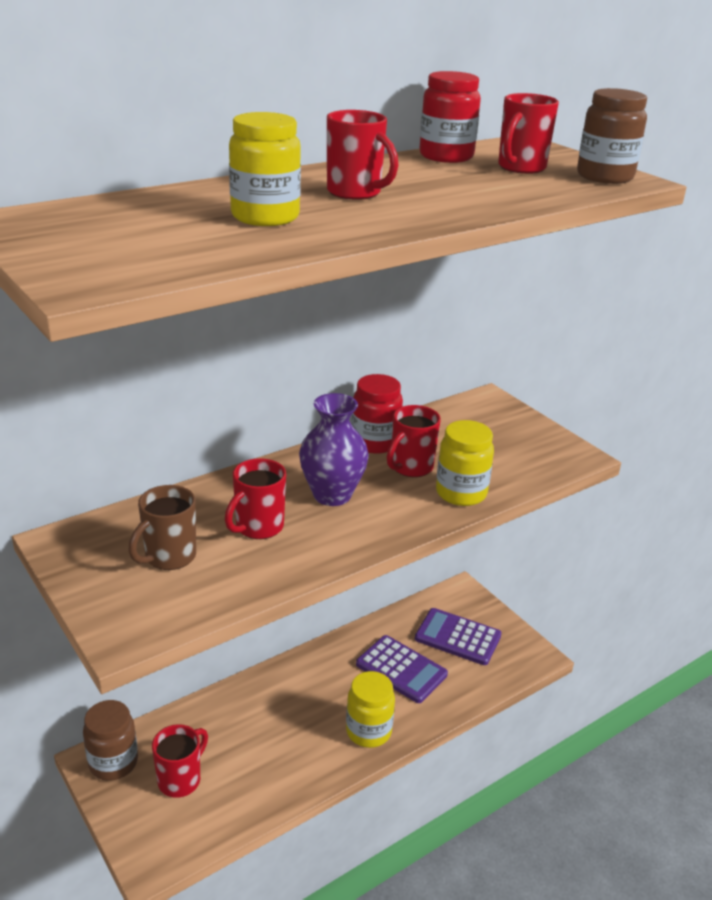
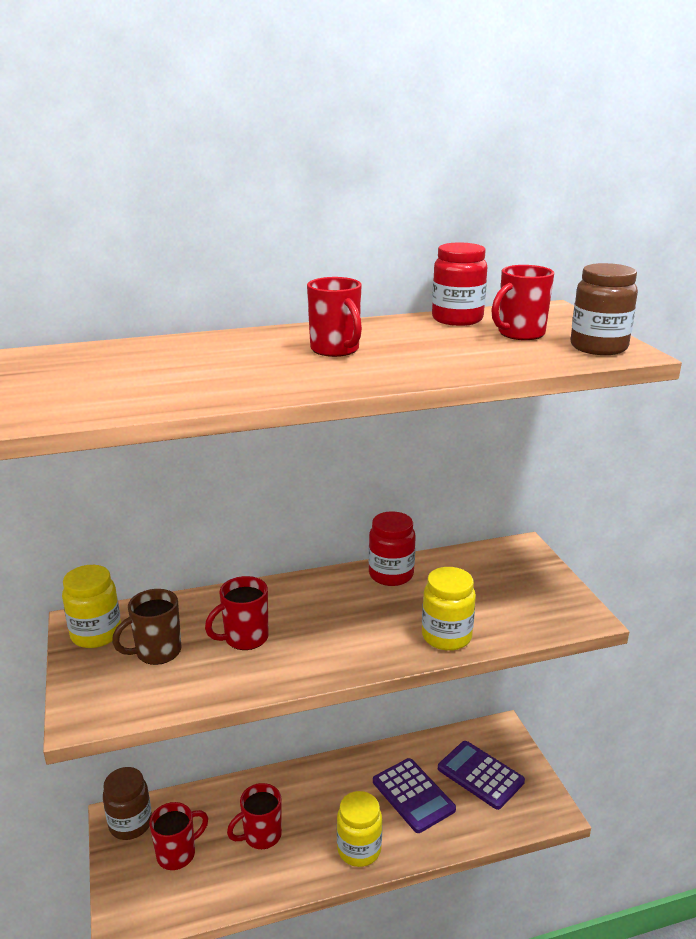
camera: 20 degrees right, 5 degrees down
(265, 217) = (233, 368): yellow jar -> yellow jar (96, 634)
(332, 495) = (325, 619): purple vase -> none
(410, 467) = (411, 604): red mug -> red mug (261, 835)

